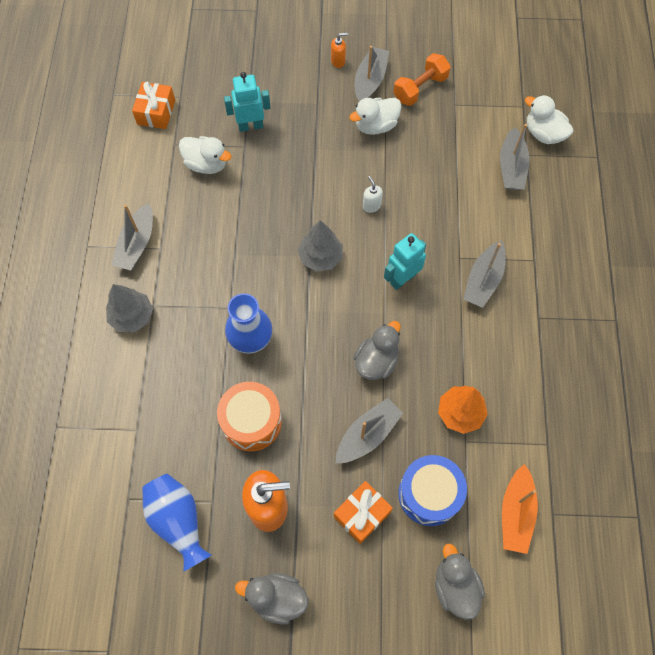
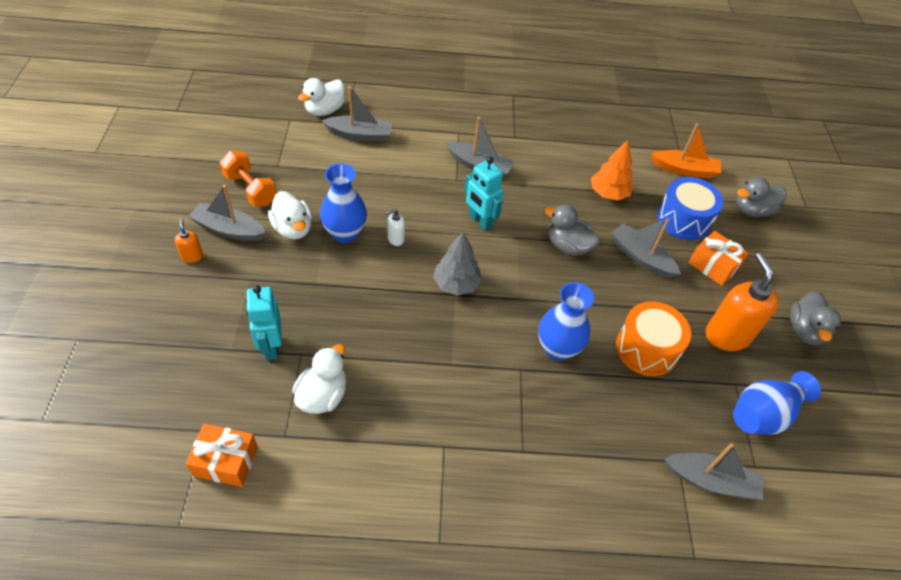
camera: 95 degrees left, 15 degrees down
(132, 316) = (540, 475): grey tree -> none
(136, 244) = (438, 475): grey boat -> grey boat (711, 481)
(374, 165) = (345, 233): none -> blue vase

